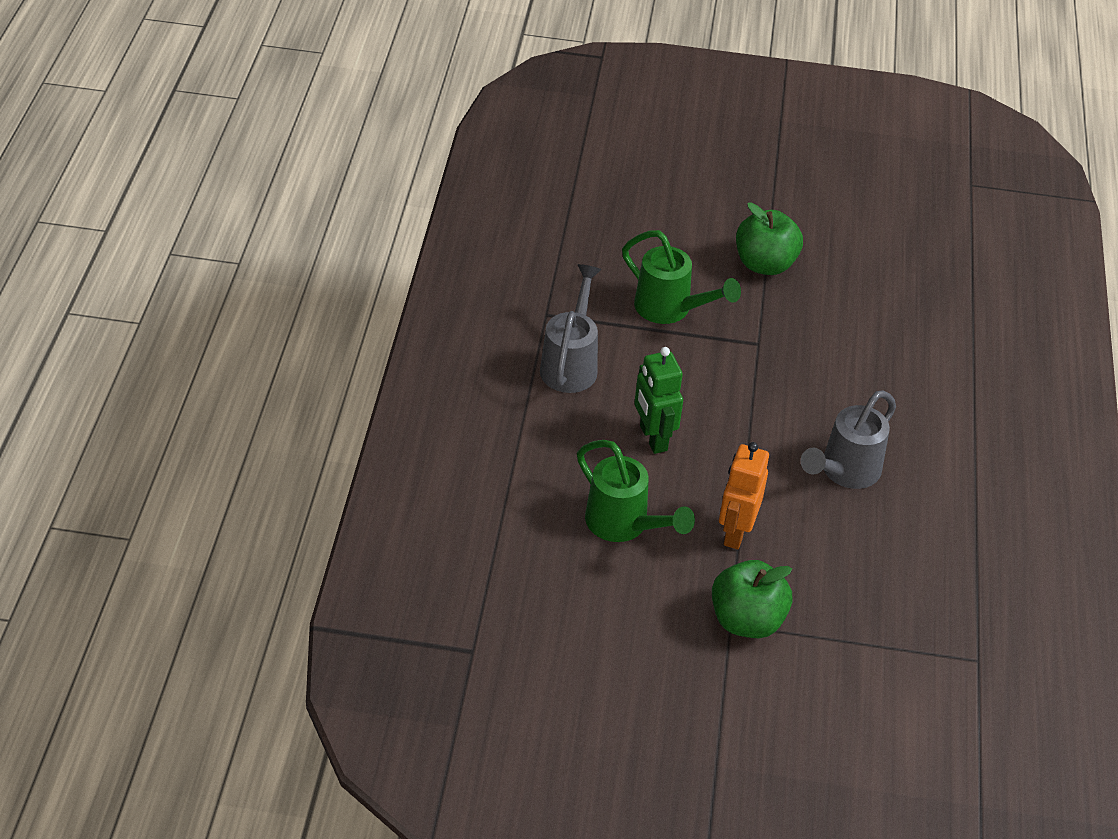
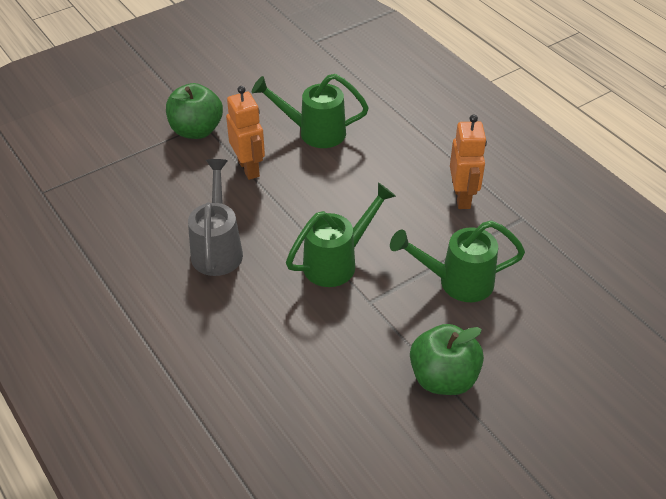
camera: 140 degrees right, 0 degrees up
(571, 363) = (462, 197): grey watering can -> orange robot
(653, 438) = (357, 187): green robot -> none
(749, 388) = (337, 262): none -> green watering can

